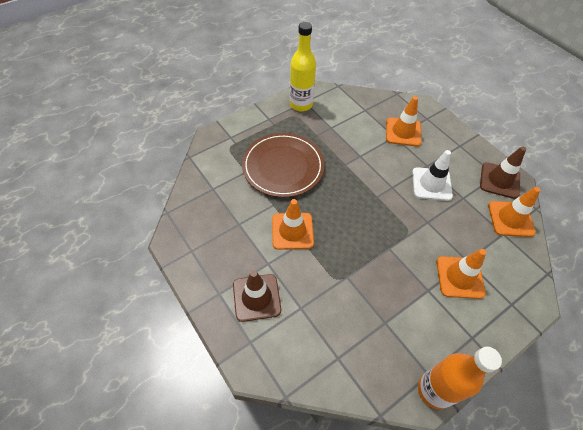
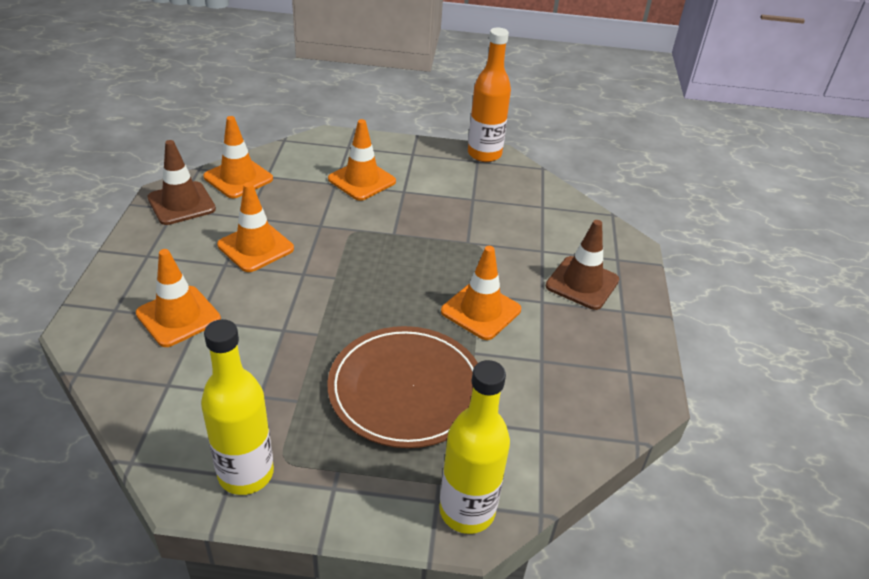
camera: 140 degrees left, 15 degrees down
(217, 140) = (467, 511): none -> yellow bottle
(431, 184) = (255, 247): white traffic cone -> orange traffic cone

